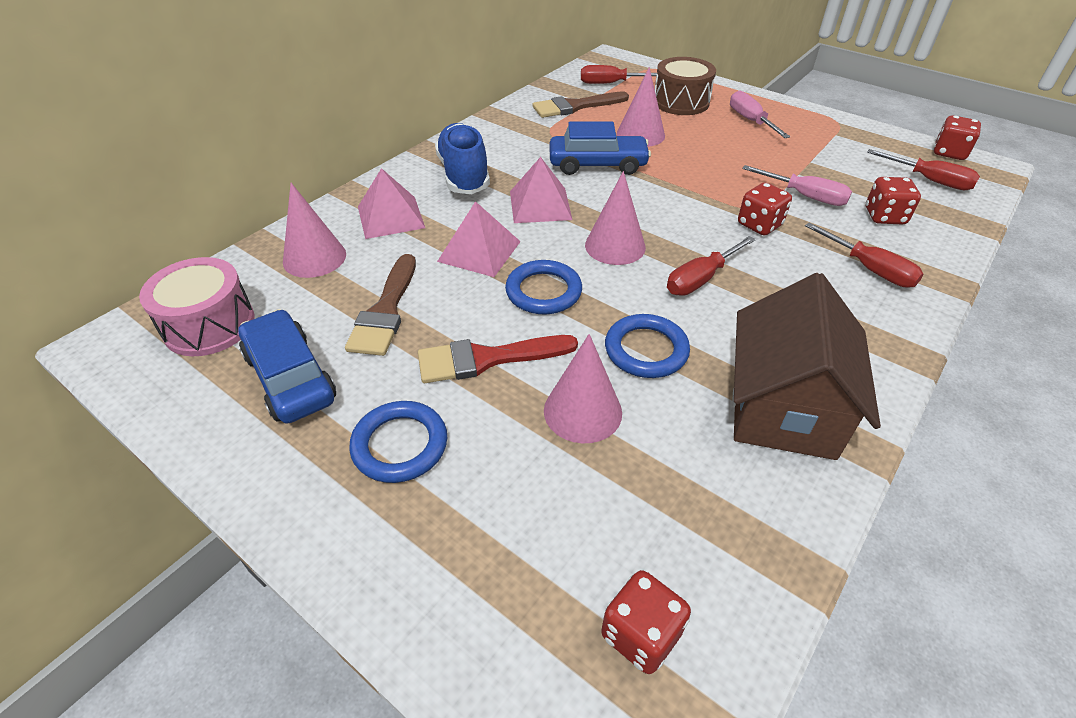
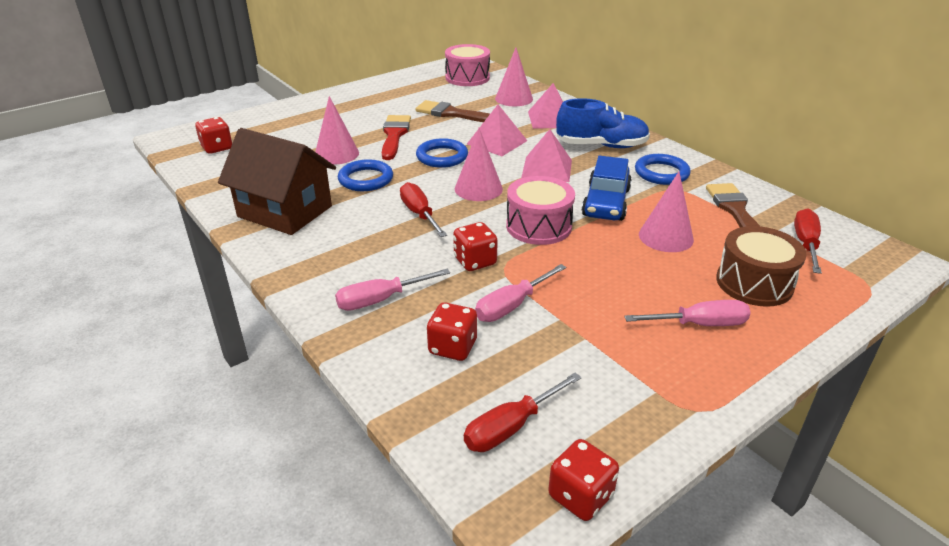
camera: 105 degrees right, 10 degrees down
(290, 377) = (416, 93): blue car -> none
(400, 445) = (354, 112): blue ring -> blue ring (661, 173)
(669, 197) = (538, 226): none -> pink drum
(869, 269) = (381, 300): red screwdriver -> pink screwdriver

